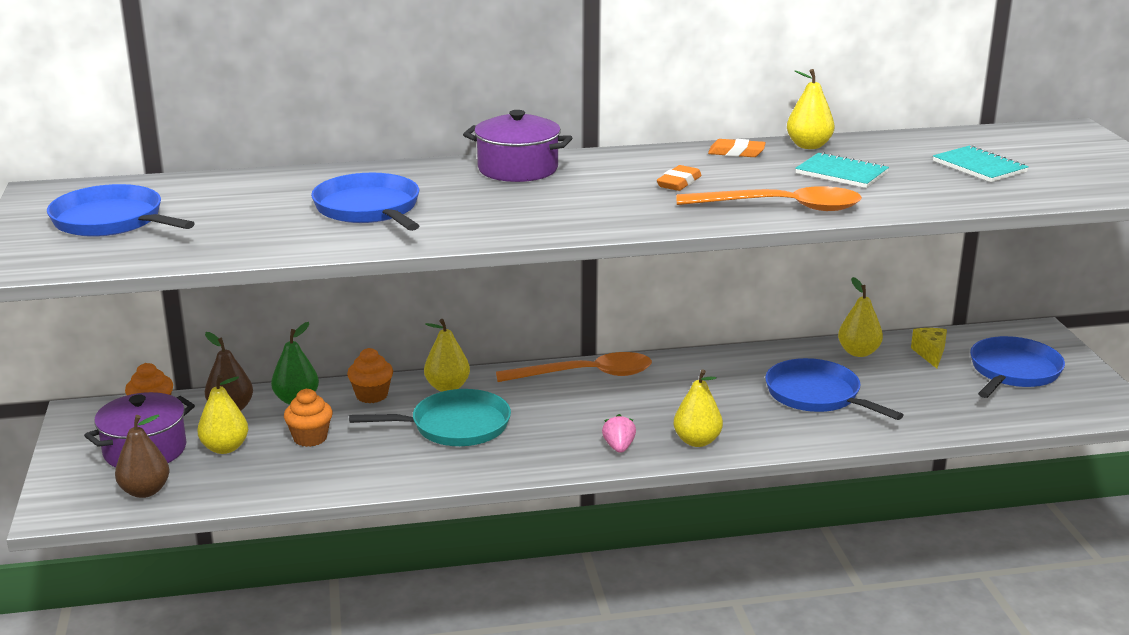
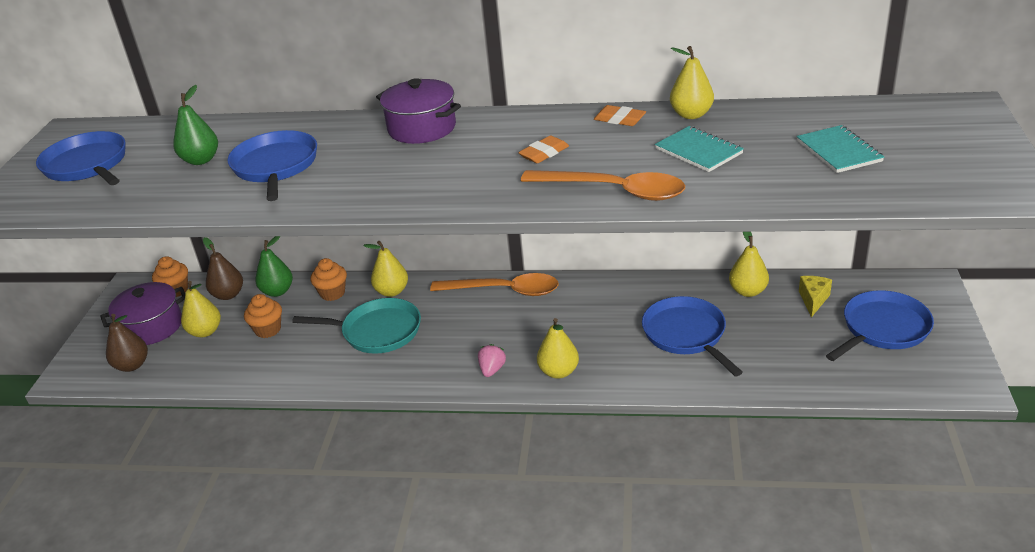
camera: 20 degrees right, 10 degrees up
(265, 209) = (201, 160): none -> green pear

